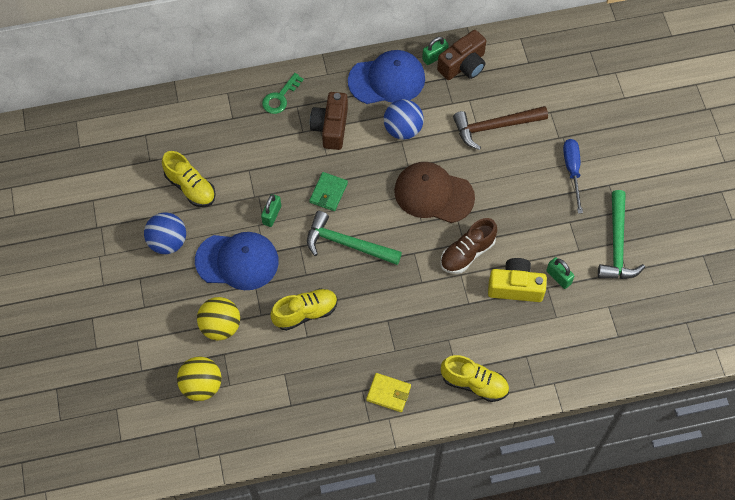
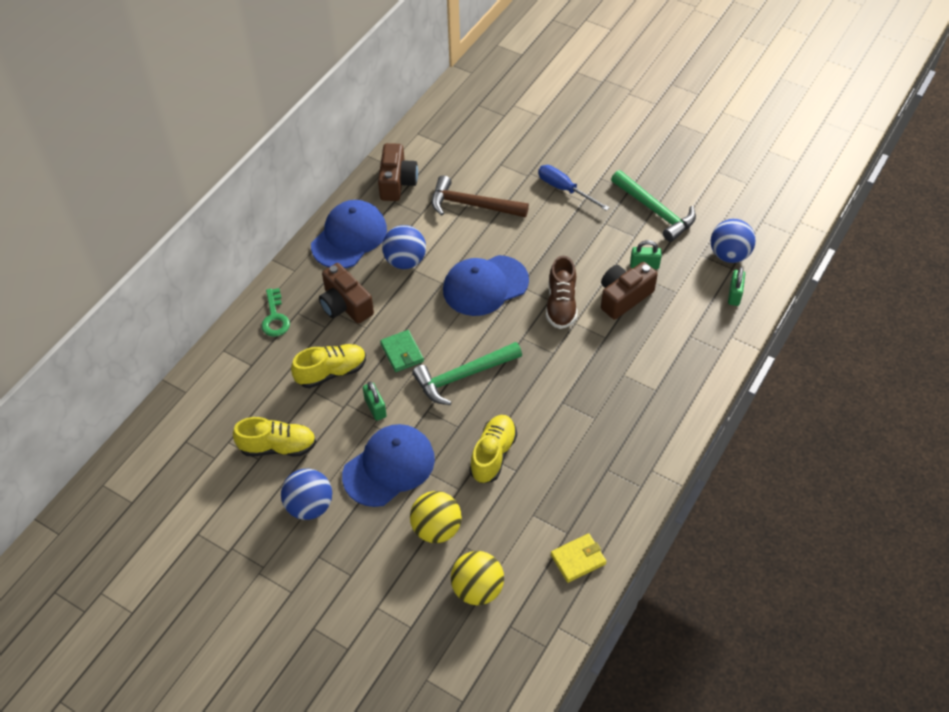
camera: 45 degrees left, 10 degrees down
(388, 393) = (629, 452): yellow wallet -> yellow wallet (578, 559)
(433, 194) = (485, 286): brown cap -> blue cap
(434, 57) = (368, 193): green padlock -> green padlock (734, 294)
(474, 383) = (679, 387): yellow shoe -> yellow shoe (331, 372)
(494, 126) = (472, 205): brown hammer -> brown hammer turned 75 degrees clockwise
(515, 287) = (624, 297): yellow camera -> brown camera
(629, 325) = (729, 255): none -> blue ball

